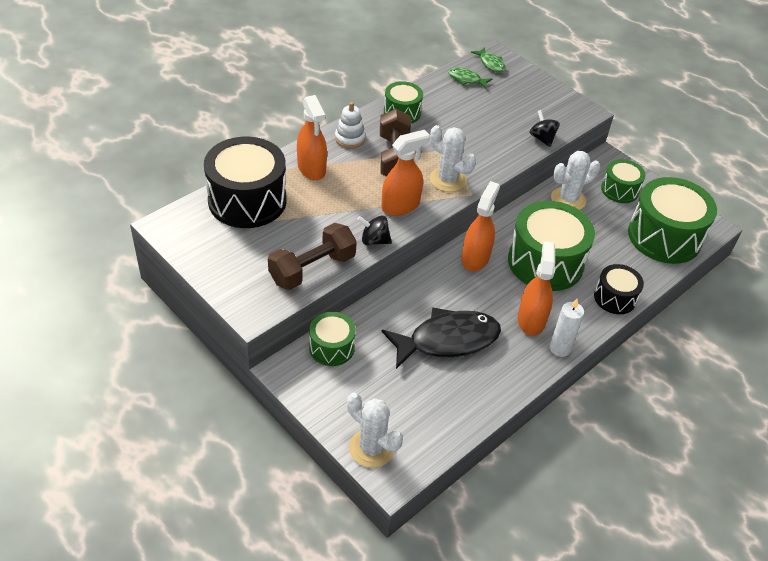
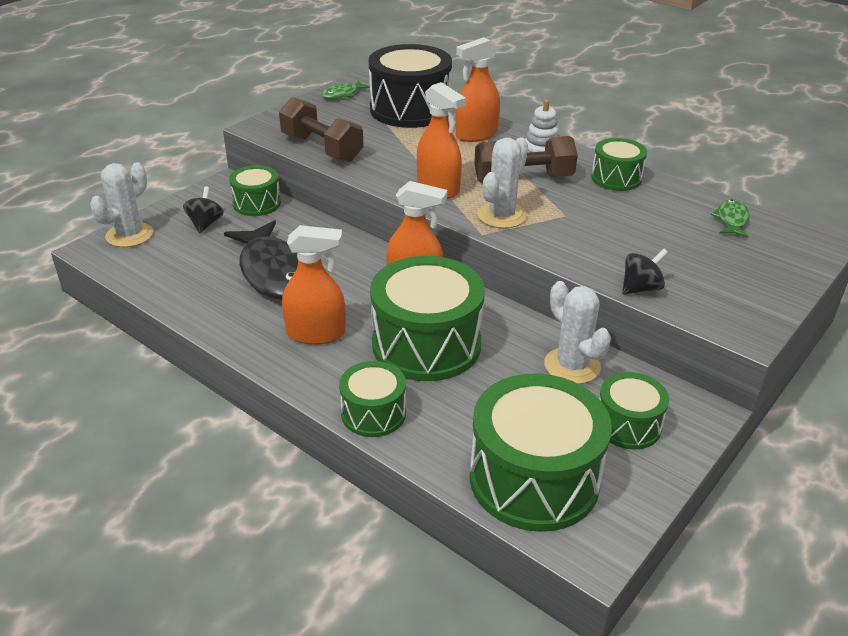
camera: 85 degrees right, 10 degrees down
(374, 240) = (374, 176): black spinning top -> black spinning top (205, 224)
(491, 64) = (791, 238): green fish -> green fish (342, 94)
(560, 348) = (269, 359): white candle -> none
(615, 298) = (373, 413): black drum -> green drum

